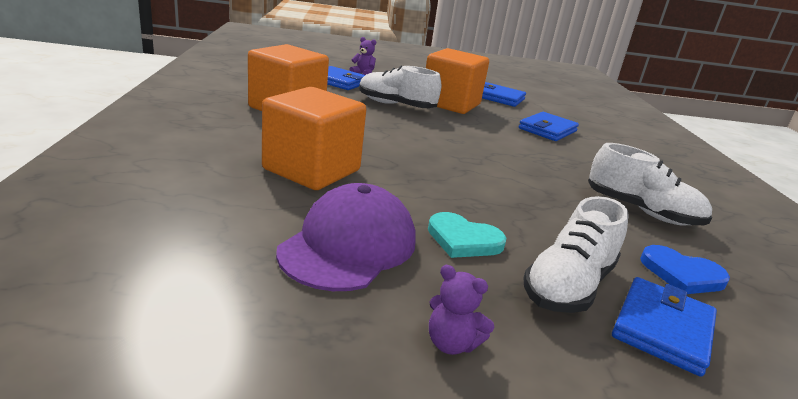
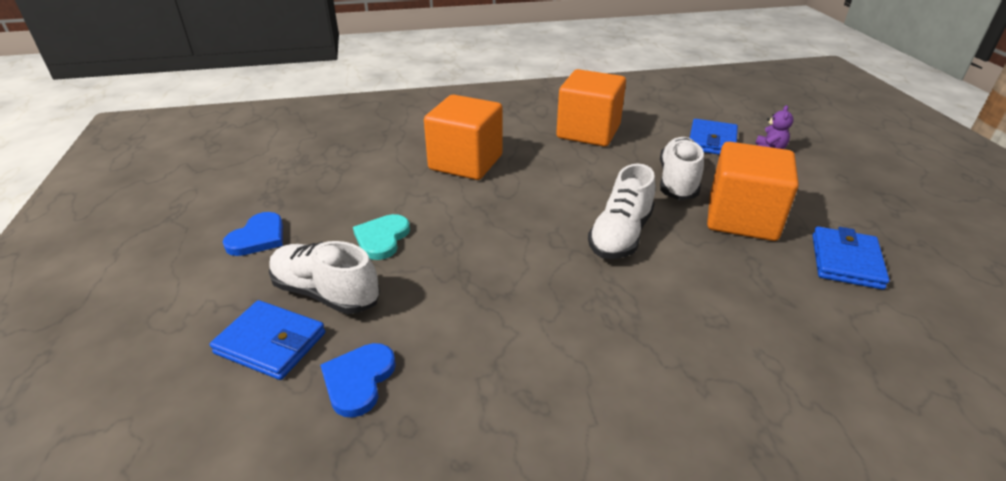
camera: 85 degrees right, 10 degrees up
(349, 245) = (358, 192): purple cap -> none
(451, 343) = (258, 237): purple teddy bear -> blue heart
(547, 130) = (741, 309): blue wallet -> none
(641, 211) = (500, 375): white shoe -> white shoe (620, 235)

